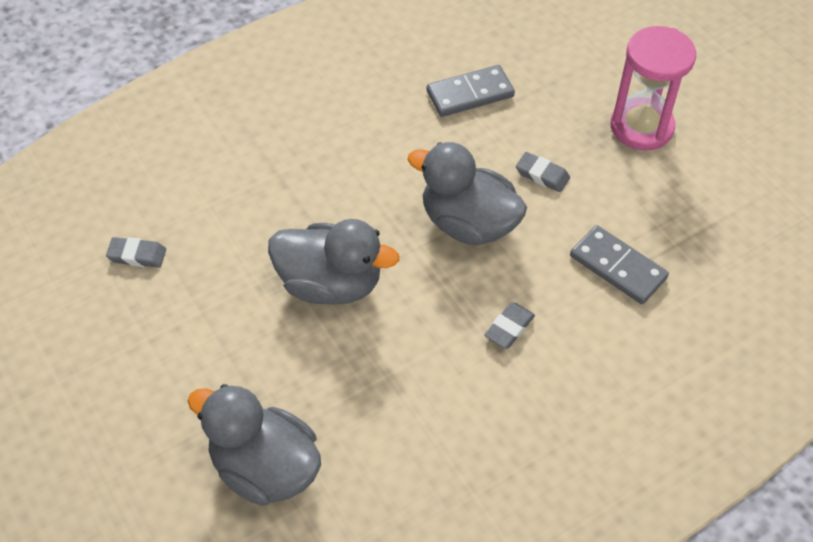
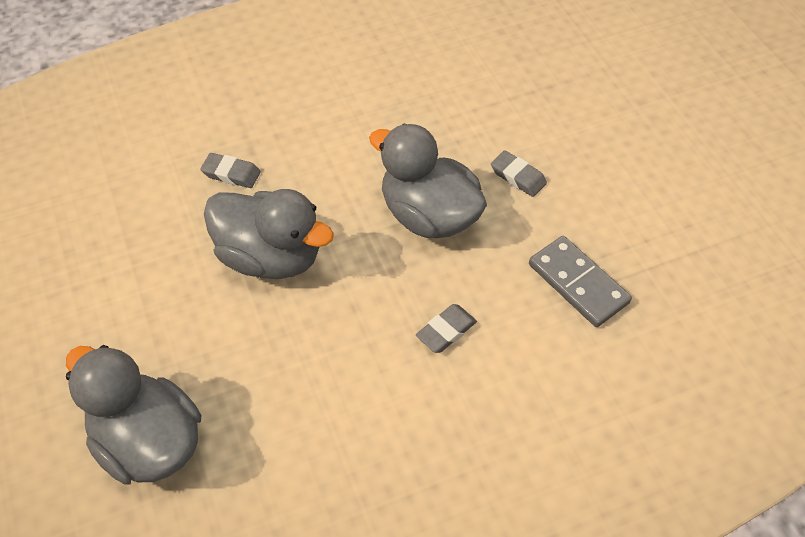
camera: 10 degrees right, 0 degrees up
(137, 255) = (87, 200): grey eraser -> grey eraser (231, 174)
(470, 94) = (462, 87): grey domino -> none
(641, 127) = (634, 142): pink hourglass -> none

